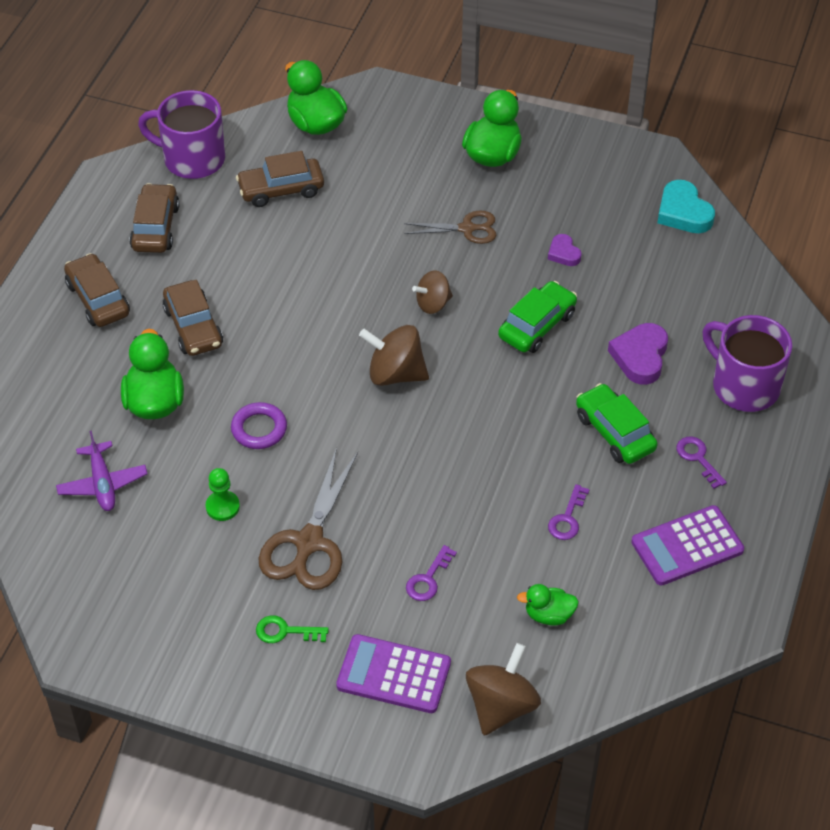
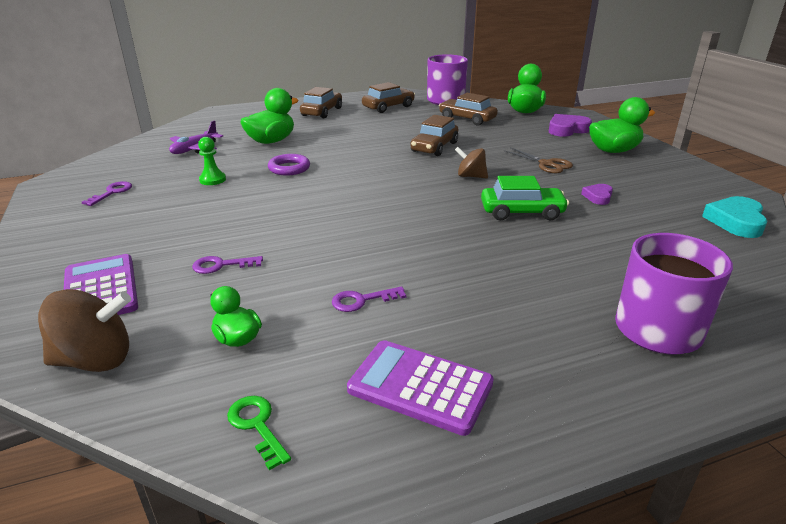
camera: 50 degrees right, 20 degrees down
(193, 327) = (338, 132): brown car -> brown car (434, 147)
(285, 631) = (116, 233): green key -> green key (257, 425)
(309, 542) = (211, 212): brown scissors -> none
(395, 374) = (395, 186): brown spinning top -> none
(614, 432) = (486, 283): green car -> none
(640, 357) = (578, 262): purple heart -> purple heart (567, 129)
(698, 458) = (533, 341): purple key -> purple key (112, 192)

